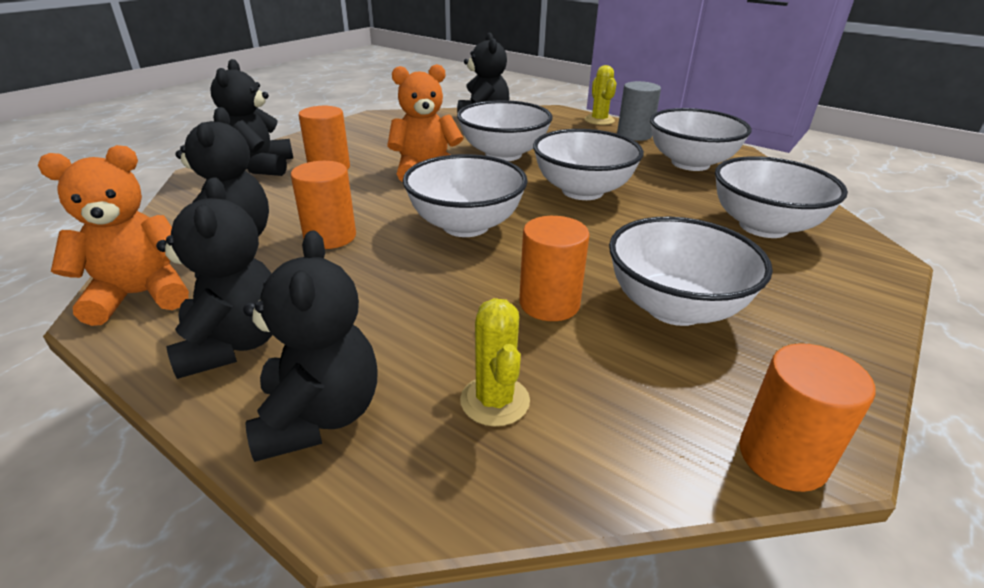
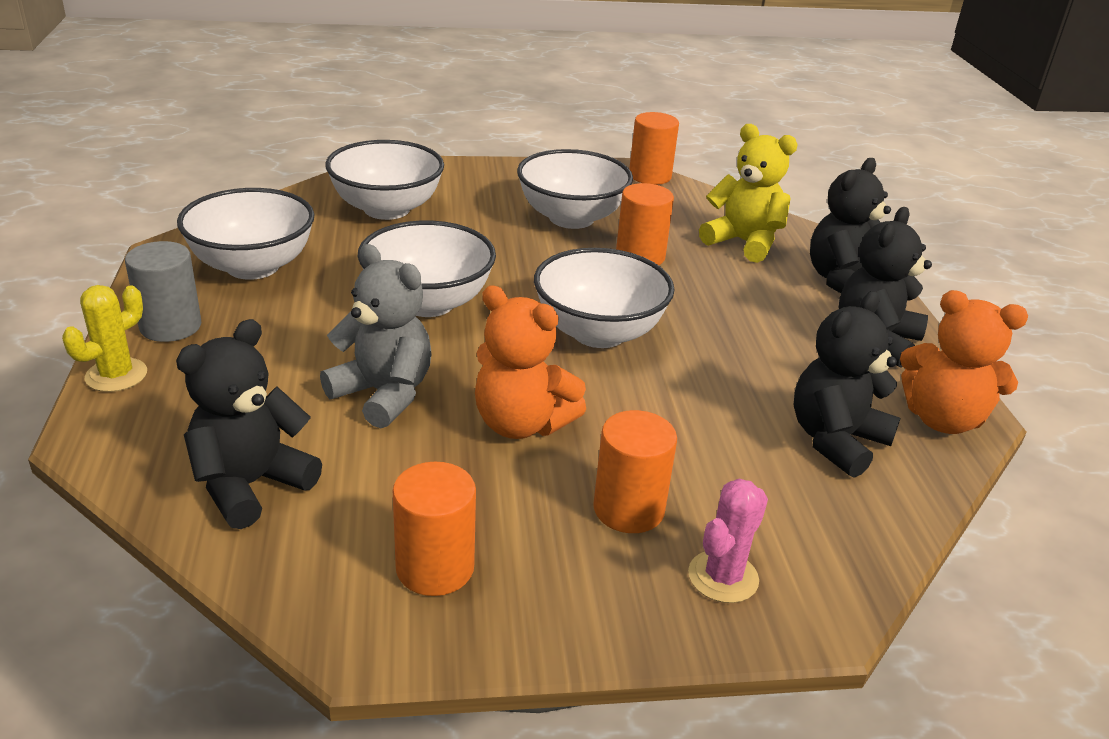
camera: 135 degrees left, 0 degrees up
(260, 167) = (723, 577): black teddy bear -> pink cactus
(330, 237) = (735, 390): orange cylinder -> orange cylinder (435, 568)
(495, 401) = (743, 242): yellow cactus -> yellow teddy bear
(503, 154) = (383, 394): white bowl -> grey teddy bear

